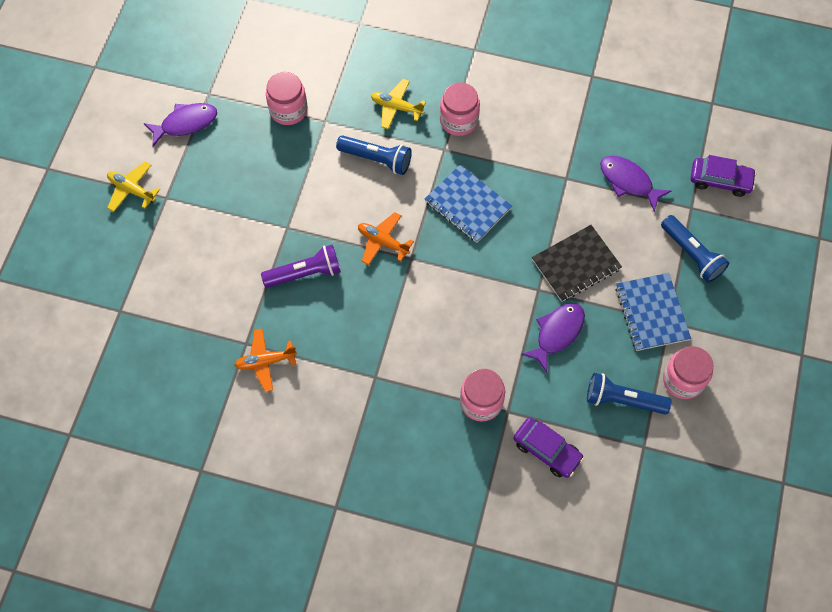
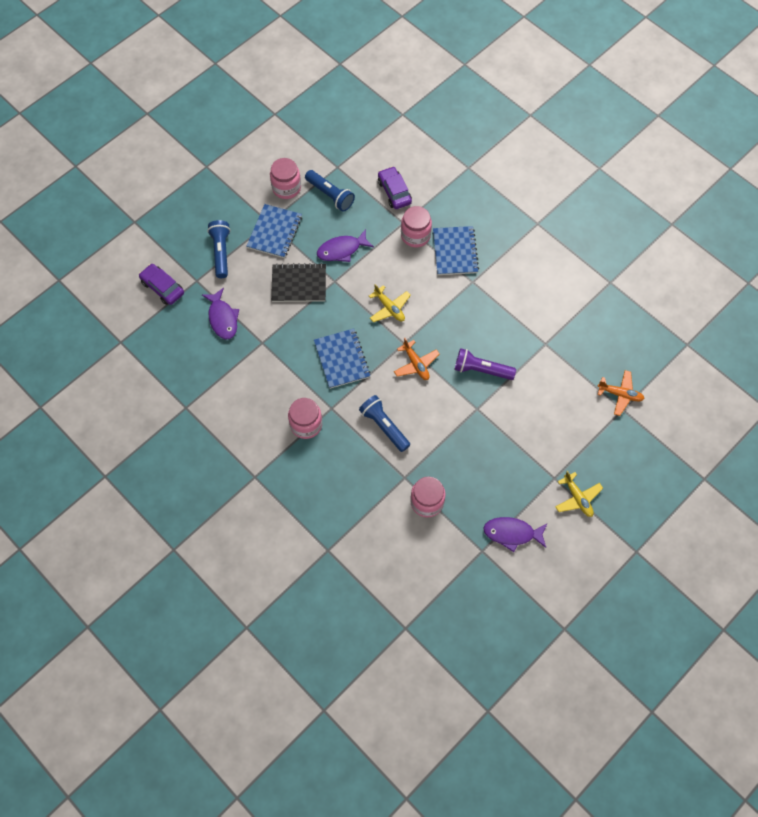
camera: 150 degrees left, 0 degrees up
(265, 361) = (538, 326): orange plane -> orange plane (620, 394)
(396, 107) = (344, 460): yellow plane -> yellow plane (389, 308)
(419, 406) = (455, 252): none -> blue notebook

